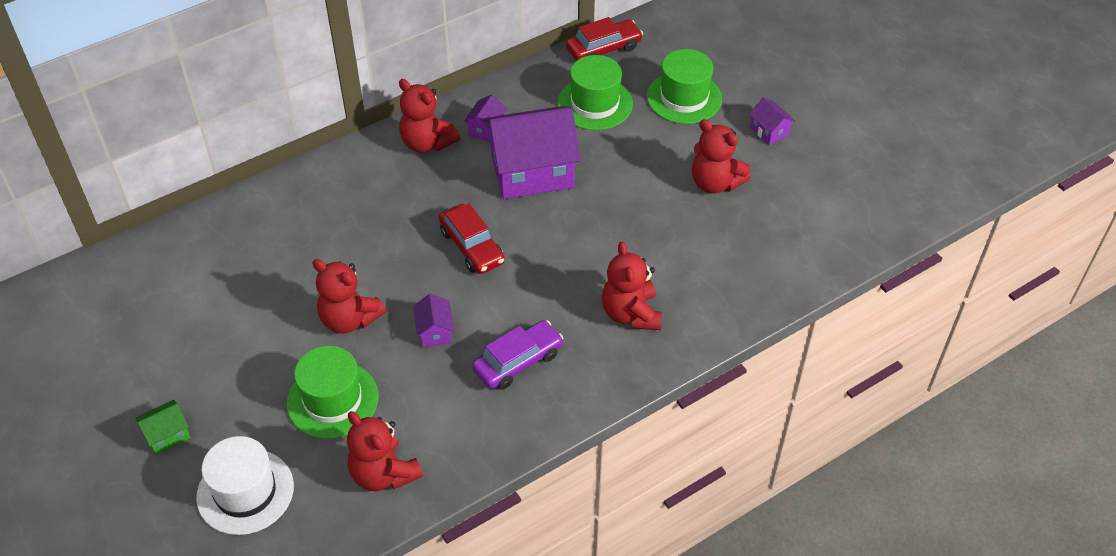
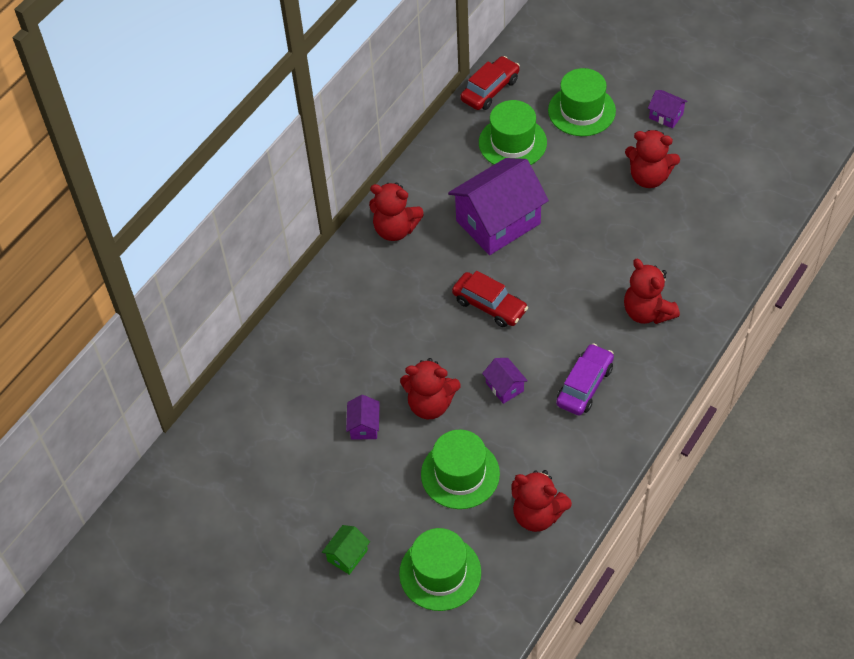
camera: 20 degrees left, 5 degrees up
(245, 491) = (440, 573): white hat -> green hat
(486, 129) = (437, 199): purple house -> purple house (364, 426)

